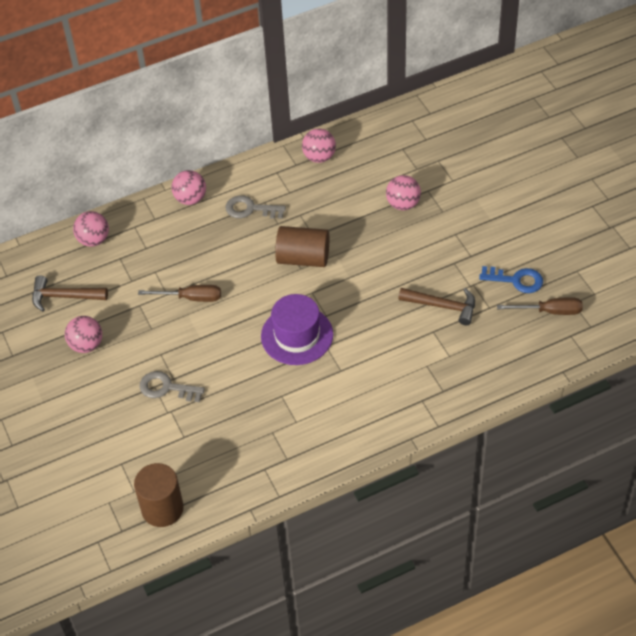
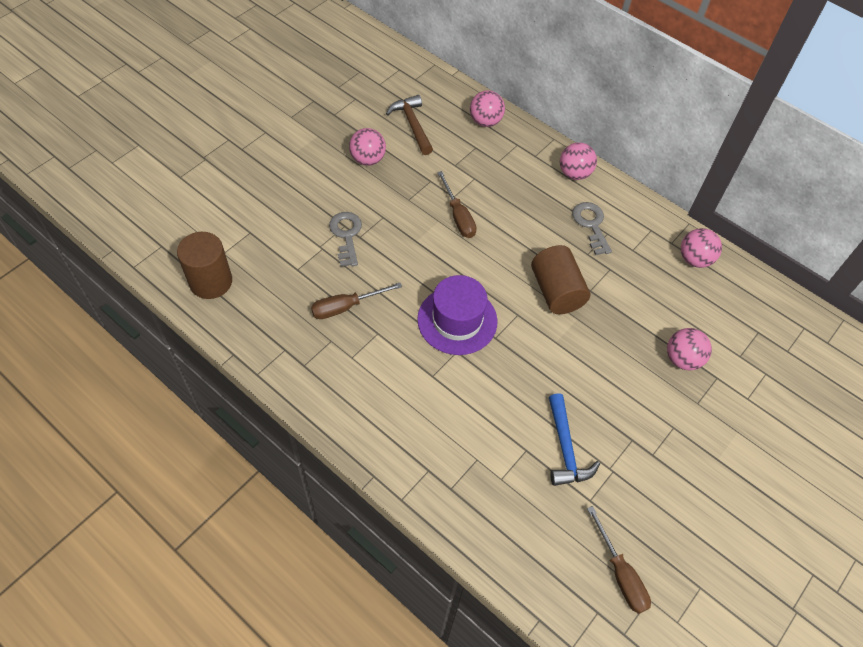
camera: 60 degrees right, 5 degrees up
(243, 411) = (346, 307): none -> brown screwdriver
(442, 306) = (565, 448): brown hammer -> blue hammer
(516, 280) = (645, 518): blue key -> none

